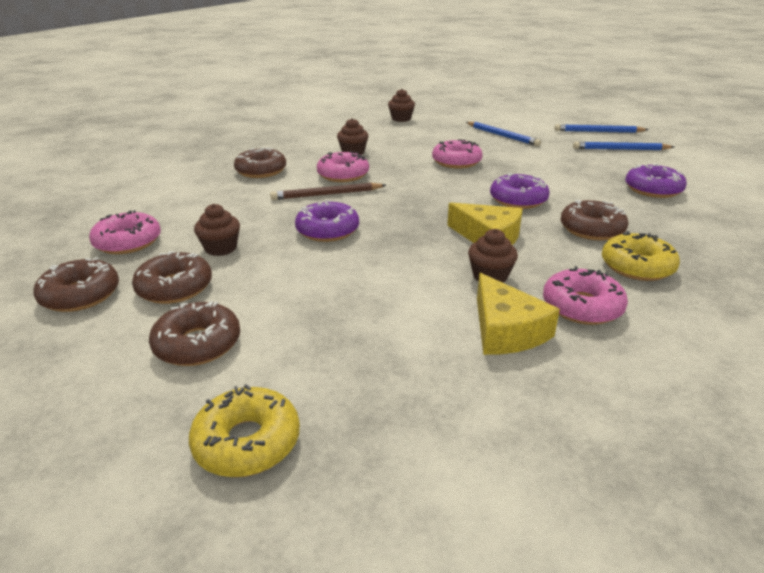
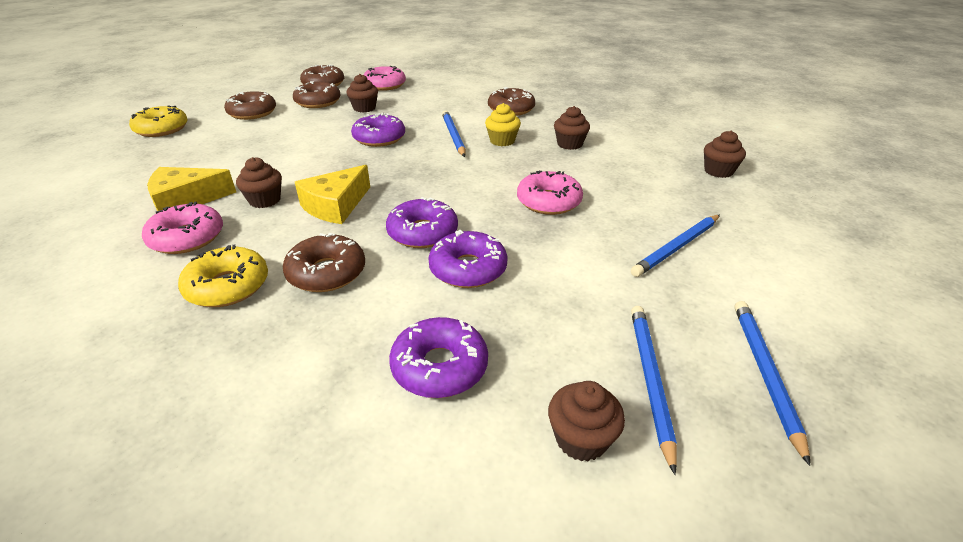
camera: 90 degrees right, 5 degrees up
(327, 194) = (453, 136): brown pencil -> blue pencil
(343, 175) = (502, 141): pink donut -> yellow cupcake
(556, 184) = (468, 269): none -> purple donut
(669, 162) = (581, 439): none -> brown cupcake

